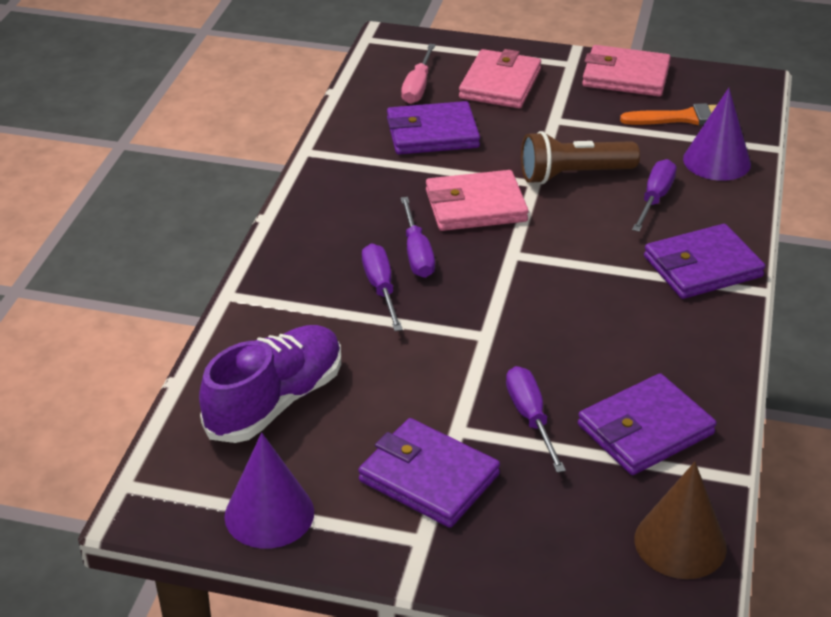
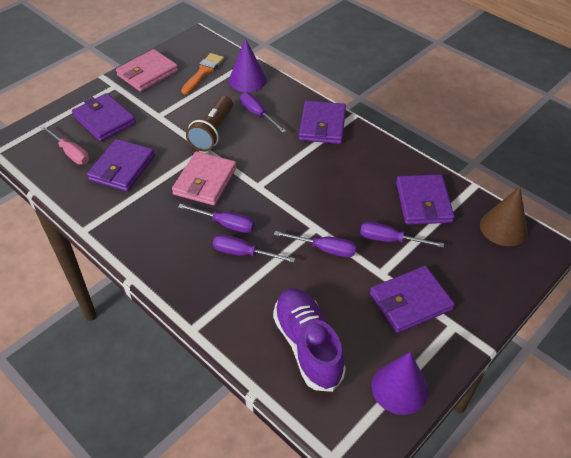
camera: 60 degrees left, 10 degrees up
(453, 358) = (324, 249): none -> purple screwdriver
(500, 84) = (104, 120): pink wallet -> purple wallet

